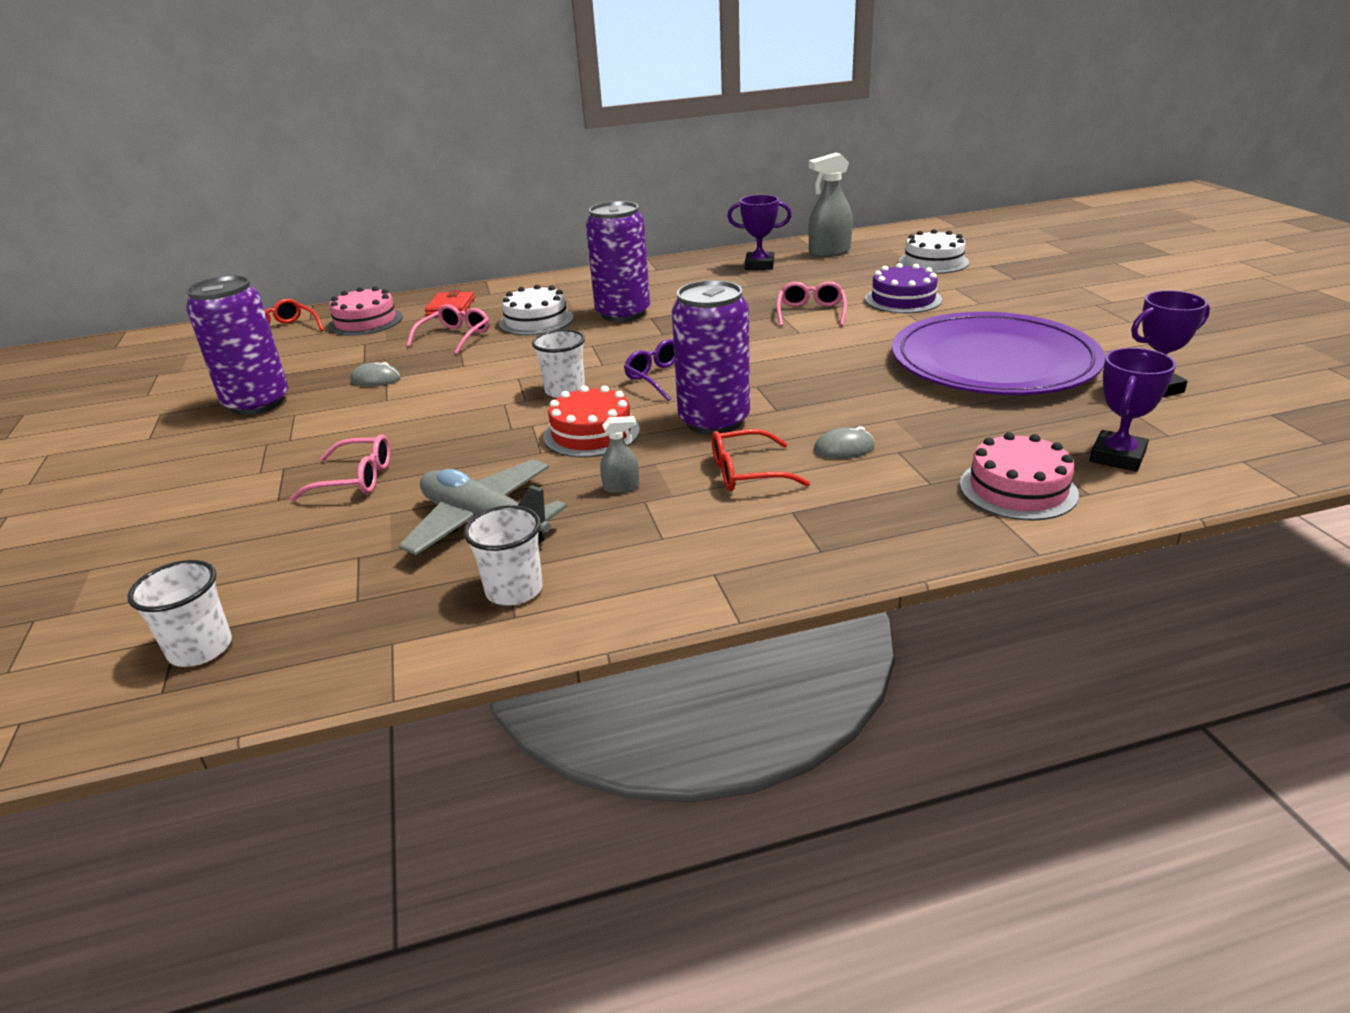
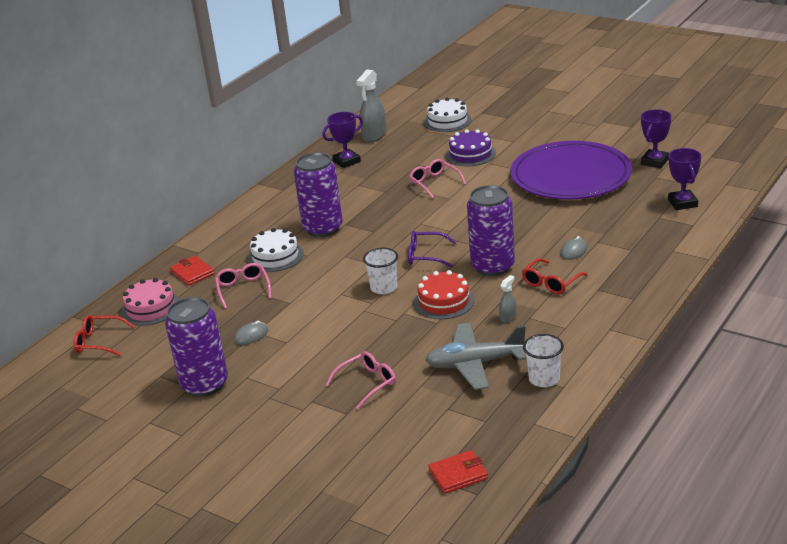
camera: 40 degrees left, 0 degrees up
(200, 649) = (458, 474): white cup -> red wallet
(1018, 489) = (666, 235): pink cake -> none

